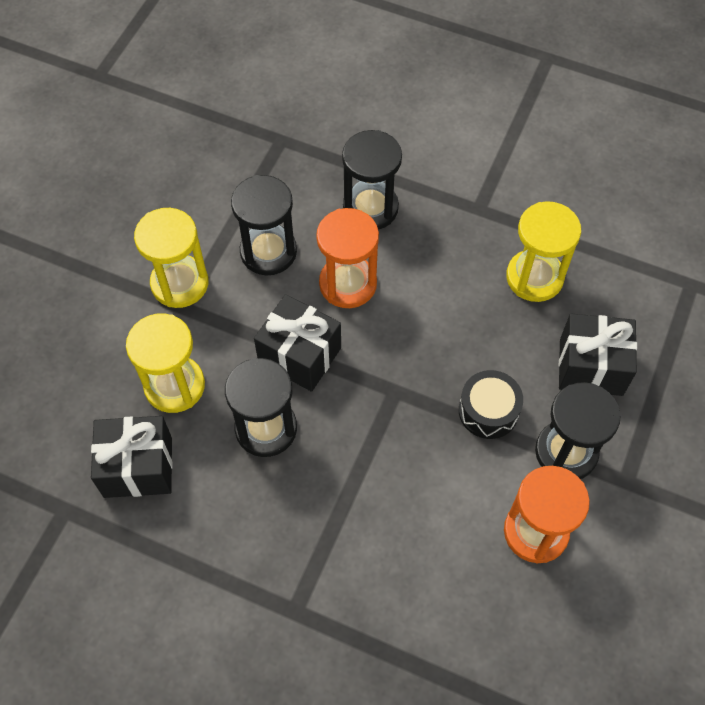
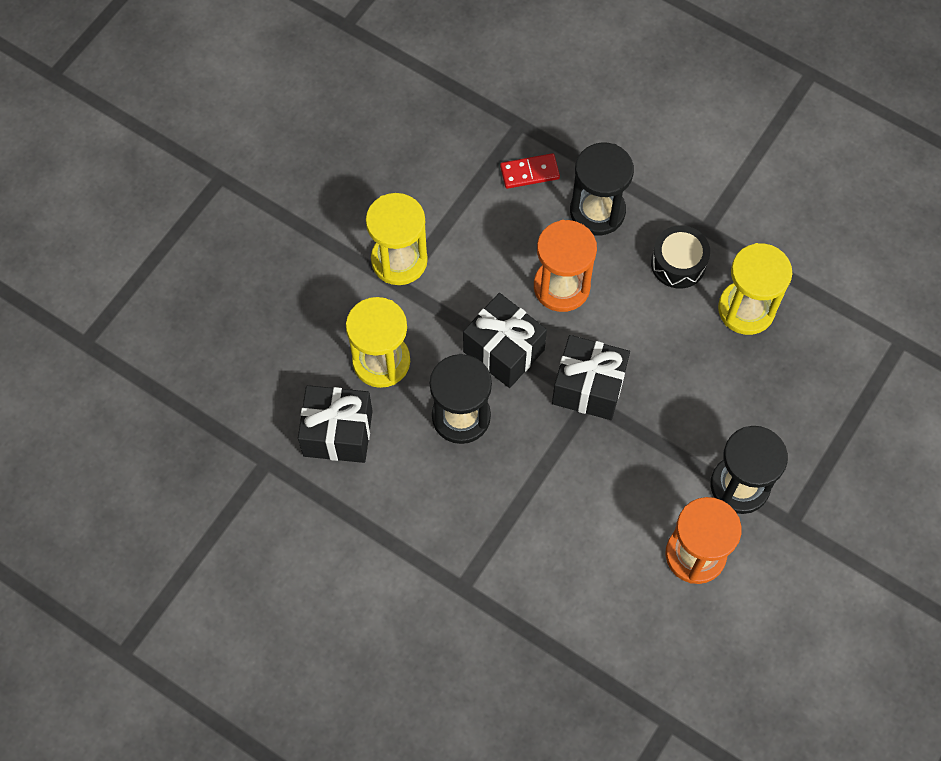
camera: 10 degrees right, 5 degrees up
(268, 252) = (489, 241): black hourglass -> none
(297, 182) = (529, 172): none -> red domino
(488, 411) = (674, 434): black drum -> black drum (678, 263)
(591, 367) = (782, 408): black gift -> black gift (588, 387)

